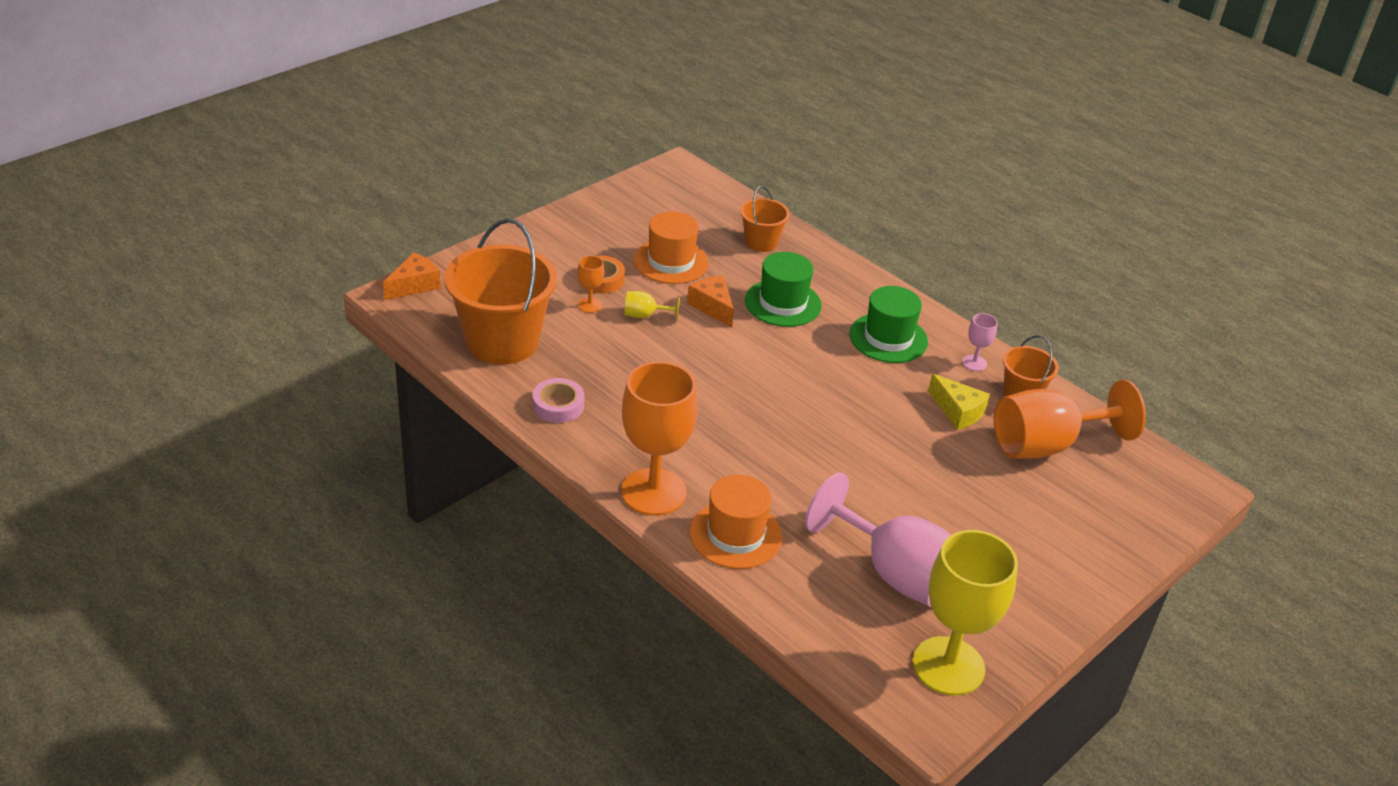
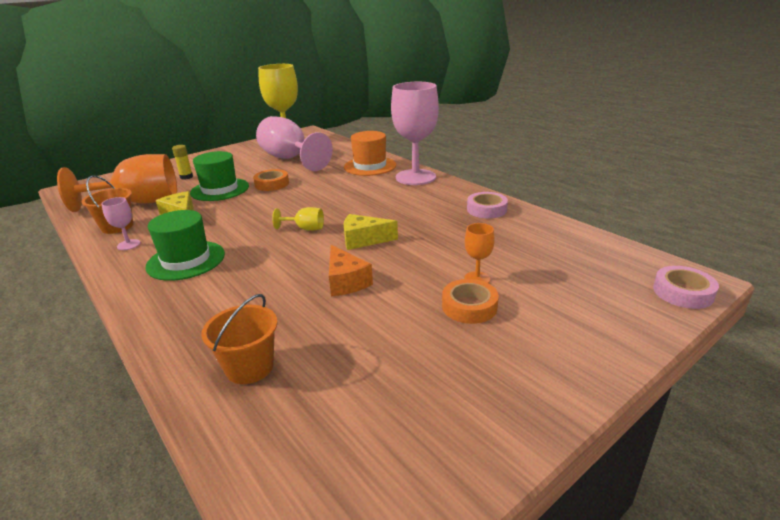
camera: 170 degrees left, 10 degrees down
(414, 285) = (683, 292): orange cheese -> pink tape
(502, 341) = (552, 246): orange bucket -> none
(645, 315) = (418, 271): yellow goblet -> yellow goblet (305, 229)
(653, 492) = (415, 177): orange goblet -> pink goblet
(671, 262) = (383, 332): orange hat -> none
(707, 358) = (363, 240): none -> yellow cheese
(783, 303) = (268, 288): green hat -> green hat (220, 189)
(880, 484) = (272, 184): none -> orange tape
(1040, 515) = (186, 177): none -> yellow glue stick

